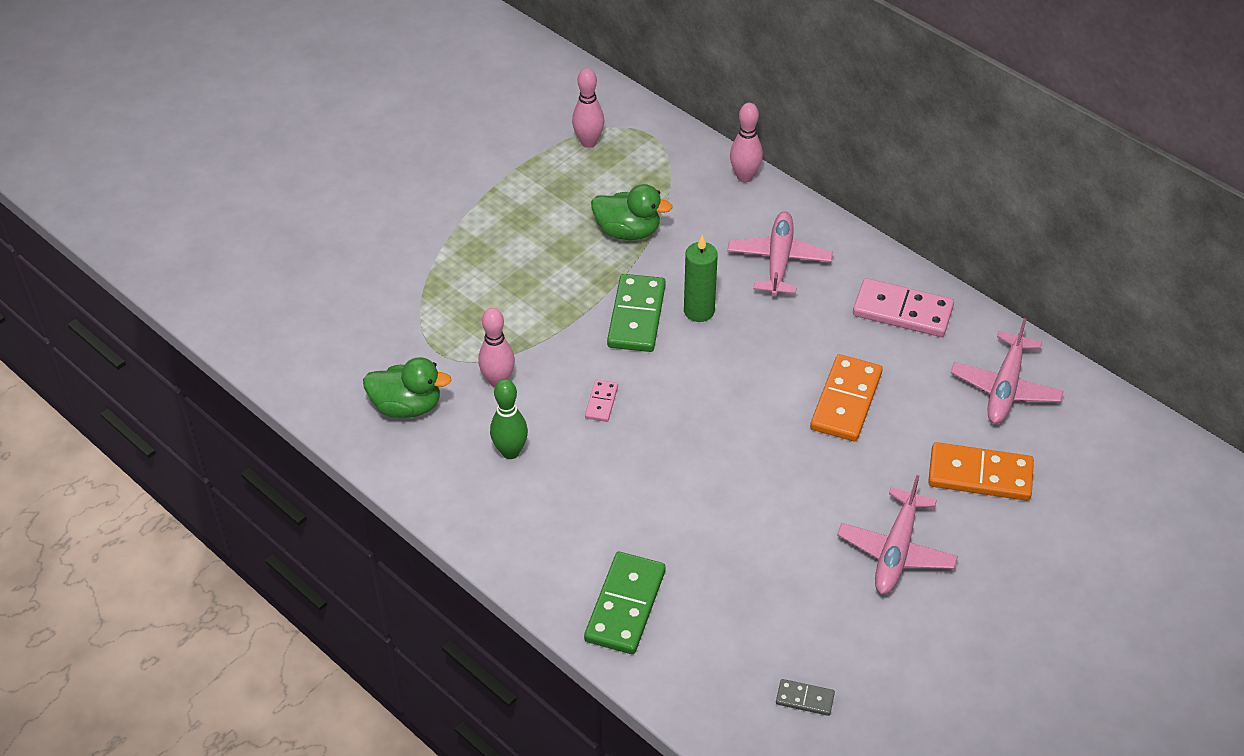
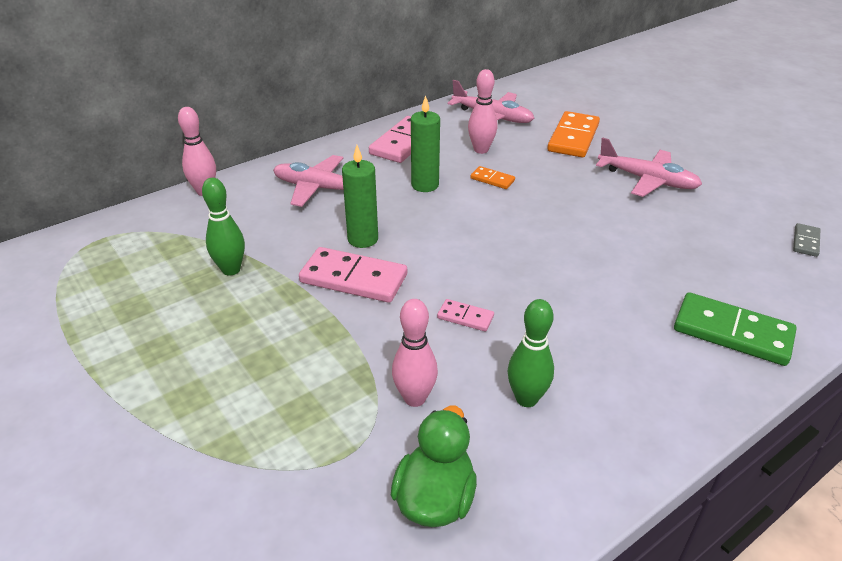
camera: 80 degrees left, 10 degrees down
(588, 142) = (76, 281): pink bowling pin -> pink bowling pin (481, 150)
(628, 231) = (231, 270): green duck -> green bowling pin
(637, 316) = (354, 278): green domino -> pink domino
(814, 343) = (425, 185): none -> green candle
(846, 401) = (492, 179): orange domino -> orange domino, size x0.50

